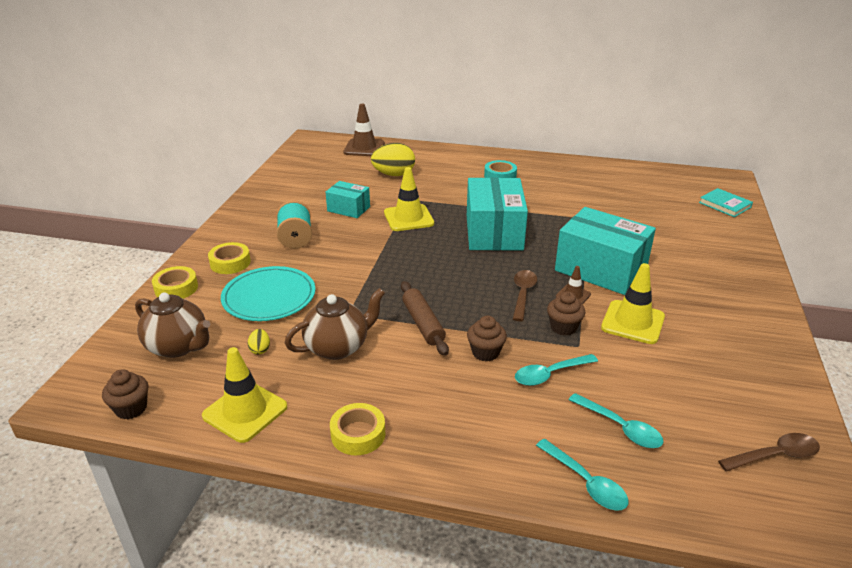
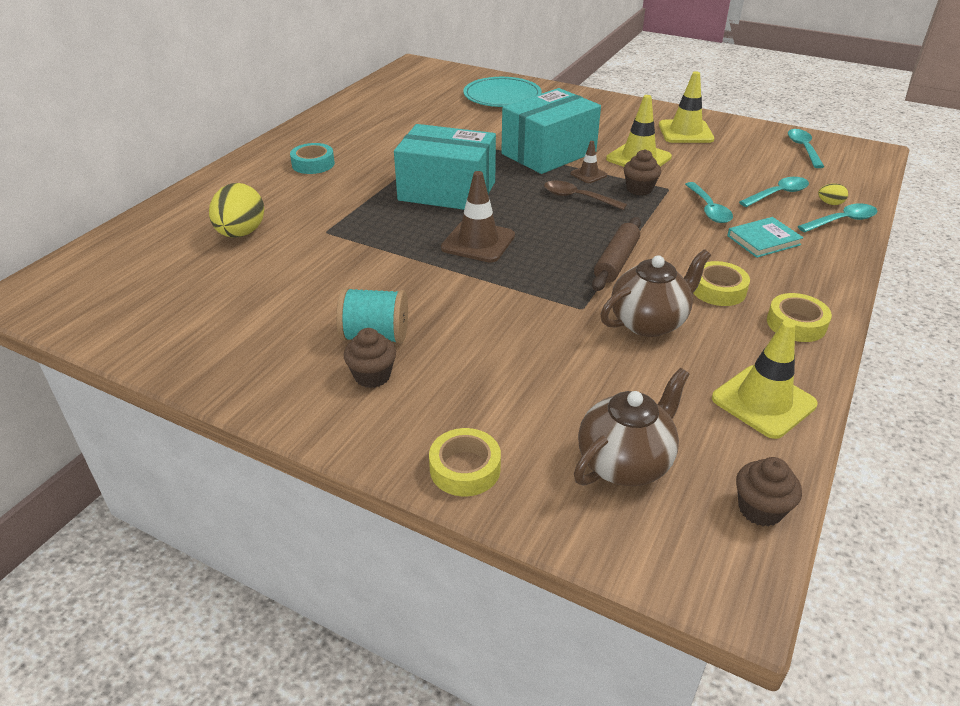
camera: 75 degrees left, 5 degrees up
(230, 263) = (413, 405): yellow tape -> yellow tape (718, 290)
(260, 350) = (644, 384): yellow egg -> yellow egg (830, 203)
(269, 297) = (524, 370): turquoise plate -> turquoise plate (502, 96)
(338, 347) = (649, 322): brown teapot -> brown teapot turned 75 degrees clockwise
(348, 209) = (317, 282): turquoise box -> none
(364, 148) = (122, 246): brown traffic cone -> brown traffic cone (478, 242)
(408, 218) = (377, 239): yellow traffic cone -> yellow traffic cone (685, 132)
(423, 324) = (616, 261): brown rolling pin -> brown rolling pin turned 60 degrees counterclockwise
(485, 352) = (672, 234): brown cupcake -> brown cupcake (372, 376)
(725, 205) = (463, 78): turquoise book -> turquoise book (763, 240)
(775, 455) = (803, 148): brown spoon -> turquoise spoon

